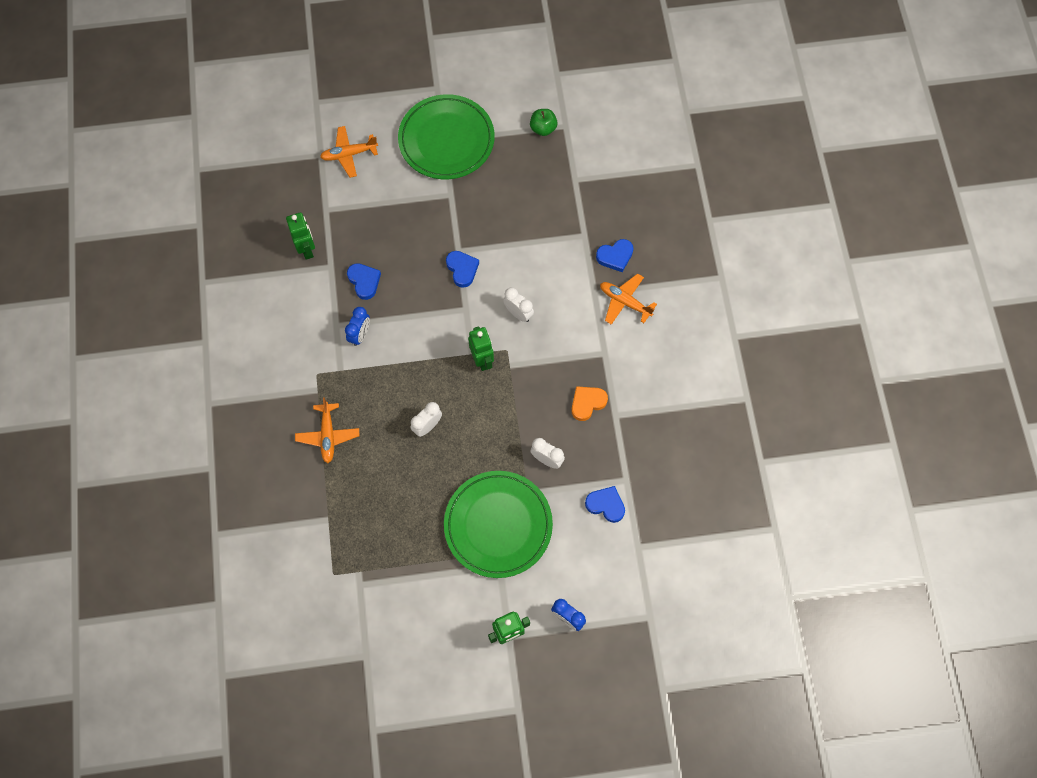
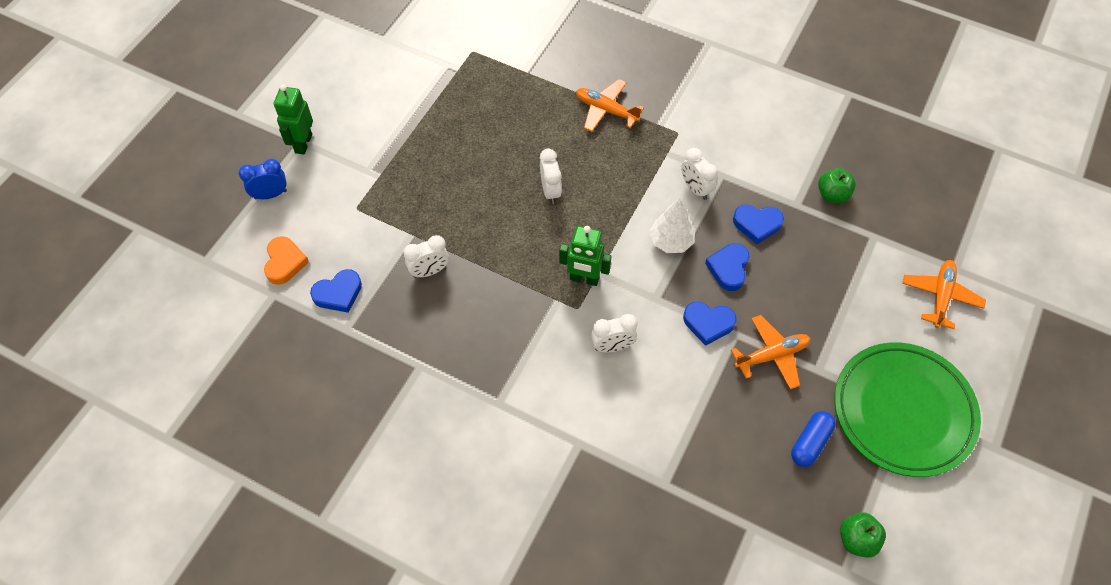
camera: 125 degrees right, 10 degrees down
(307, 249) = (832, 195): green robot -> green apple
(360, 334) = (695, 189): blue clock -> white clock
(415, 325) = (671, 241): none -> white tree
(498, 525) = (403, 192): green plate -> none
(502, 176) = (810, 443): none -> blue capsule
(587, 403) = (456, 347): orange heart -> orange heart (285, 262)
(615, 256) = (610, 501): blue heart -> blue heart (728, 268)
(625, 302) = (543, 469): orange plane -> orange plane (772, 355)

